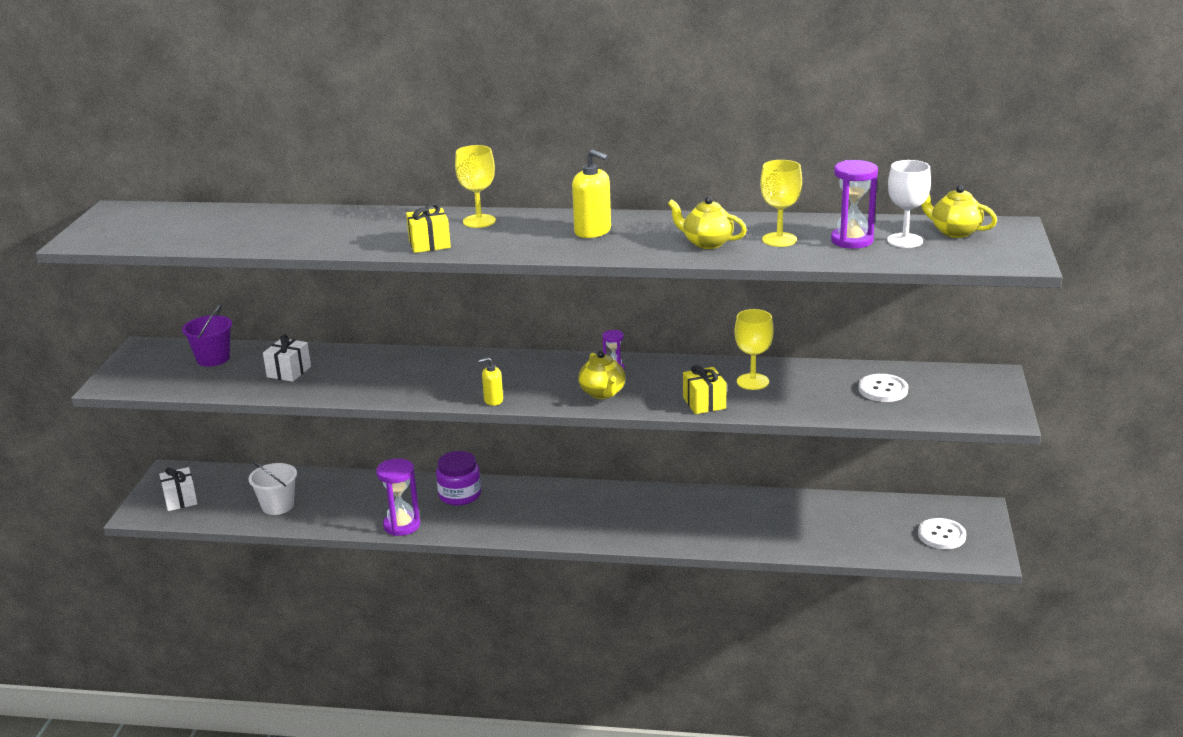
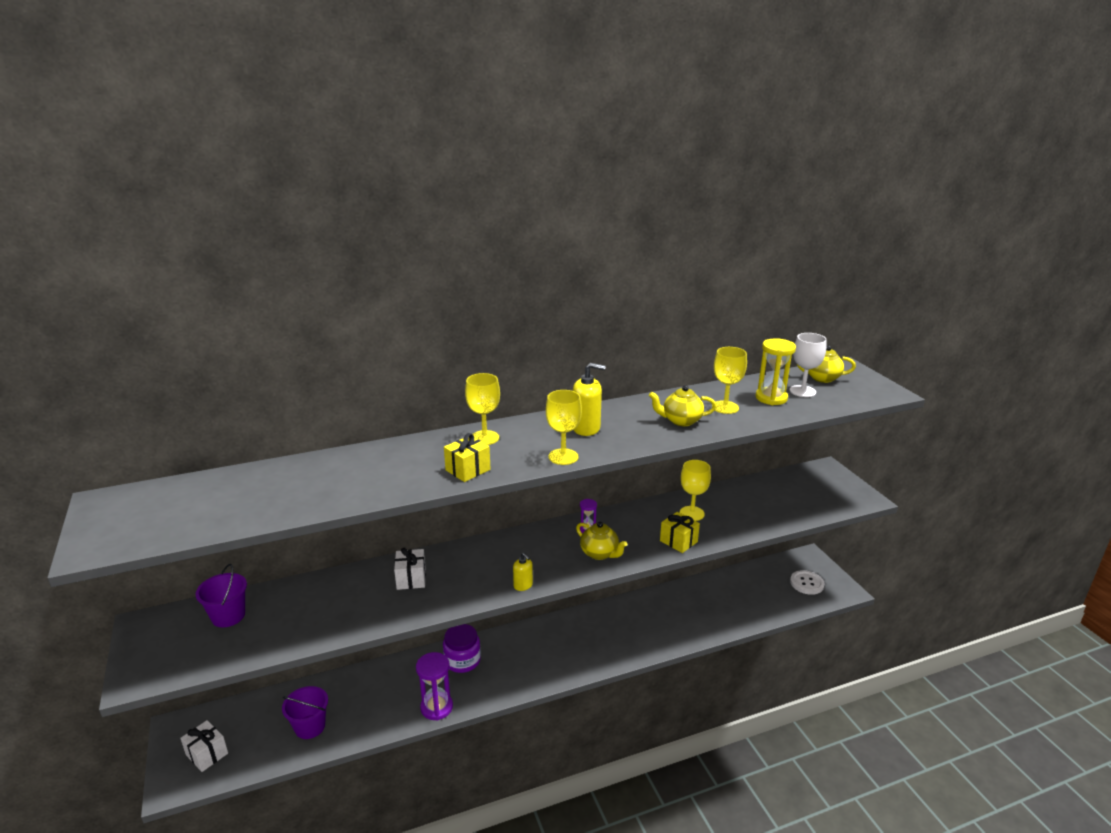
camera: 30 degrees left, 0 degrees up
(278, 506) = (310, 727): white bucket -> purple bucket
(289, 372) = (317, 609): white gift -> white gift (411, 578)
(493, 400) = (523, 585): yellow soap dispenser -> yellow soap dispenser turned 90 degrees counterclockwise
(534, 251) = (563, 457): none -> yellow goblet
(852, 240) = (771, 398): purple hourglass -> yellow hourglass
(883, 390) = (777, 497): white button -> none

